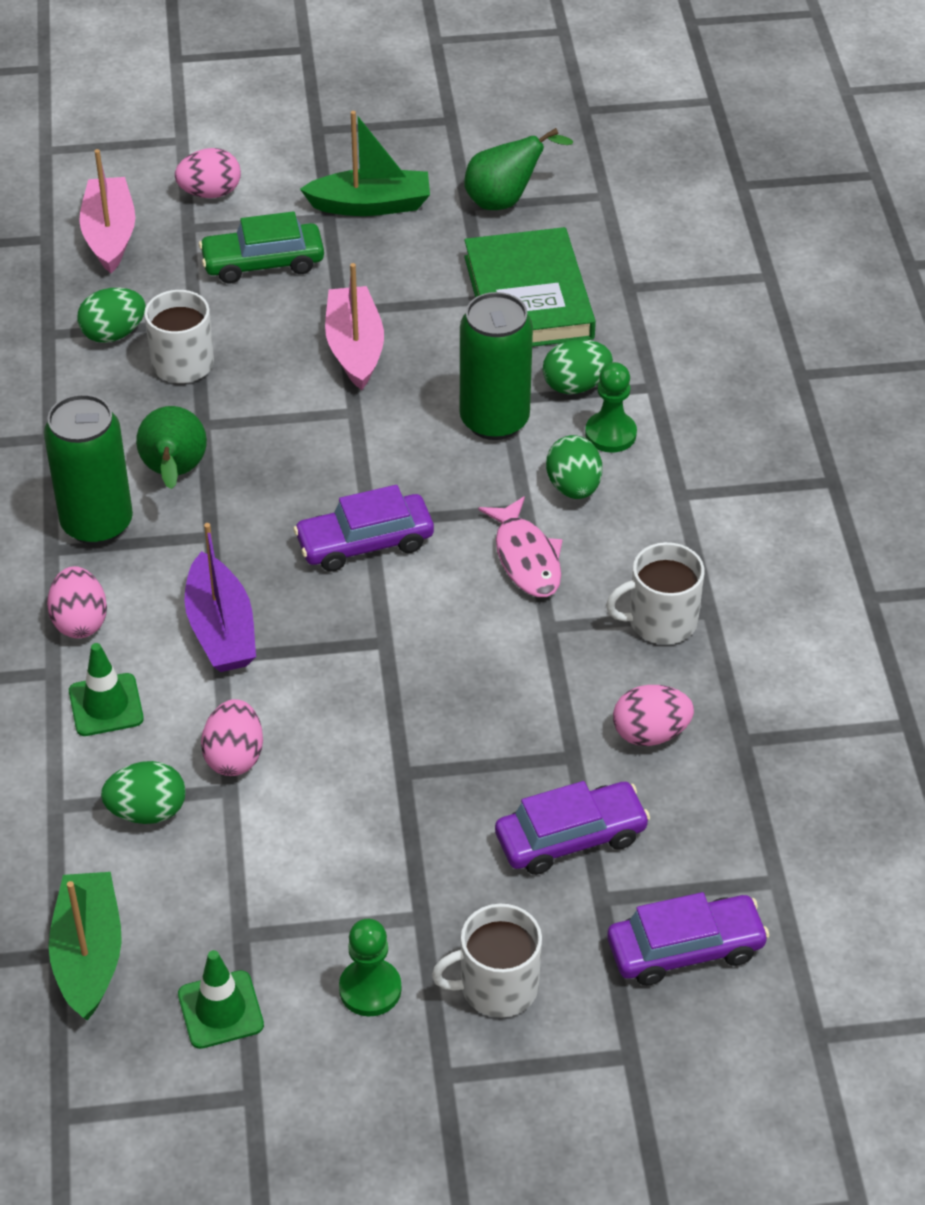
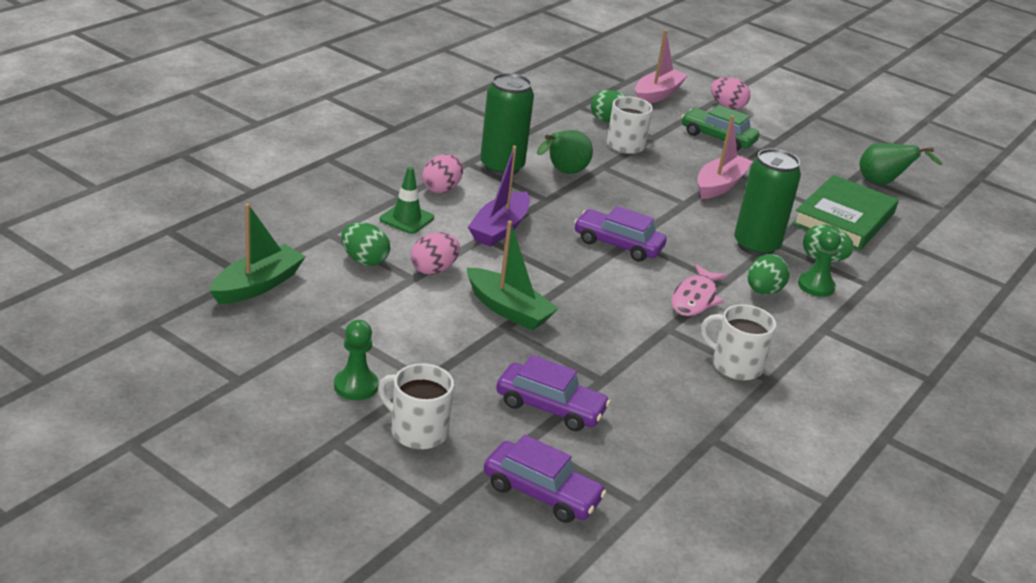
camera: 40 degrees right, 15 degrees down
(220, 1010) = (278, 342): green traffic cone -> none
(371, 205) = (804, 149): green boat -> green boat (508, 309)
(650, 733) = (660, 400): pink egg -> none

